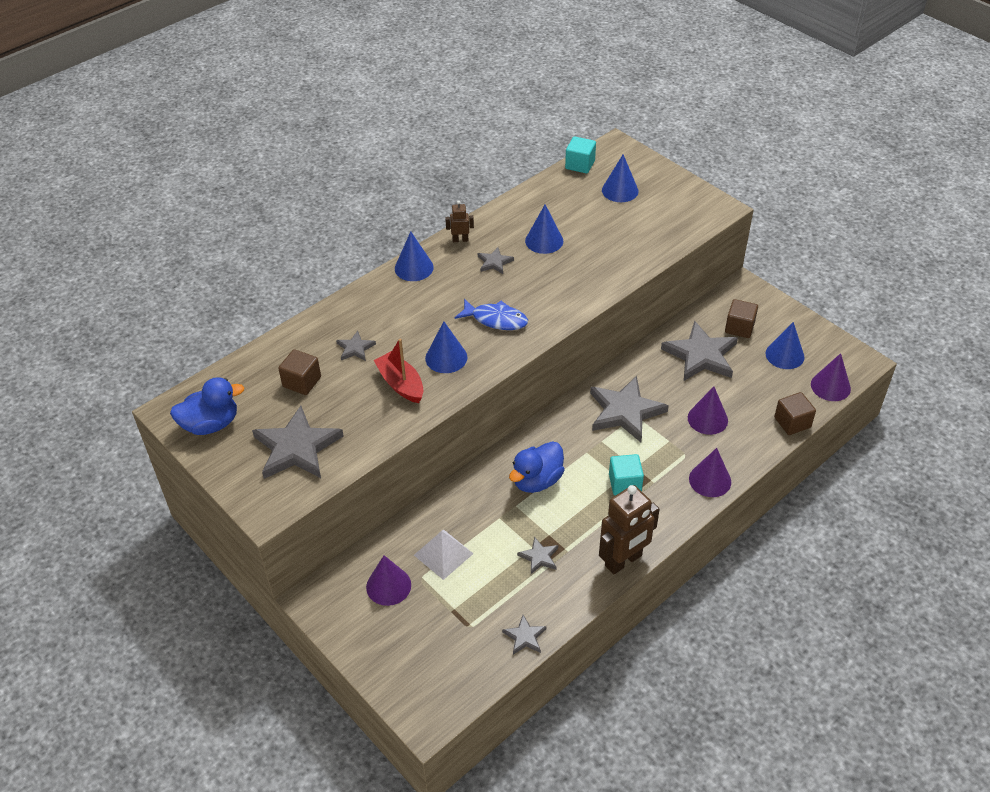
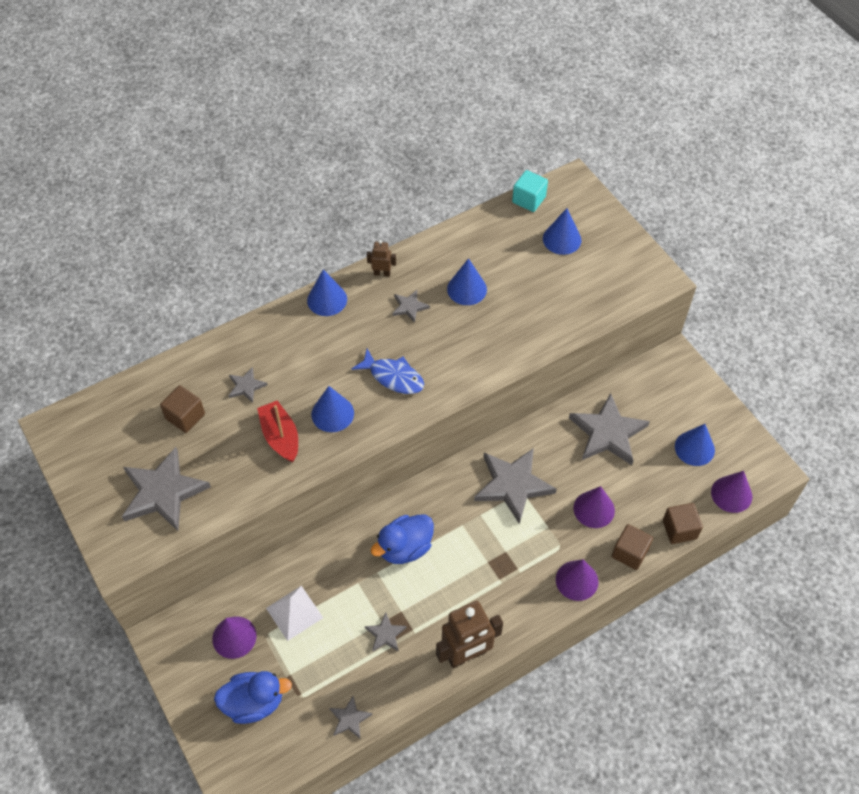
camera: 10 degrees right, 10 degrees up
(211, 424) = (88, 449): blue duck -> blue duck (254, 703)
(625, 483) = (490, 568): turquoise cube -> none
(739, 327) = (656, 407): brown cube -> brown cube (630, 553)

